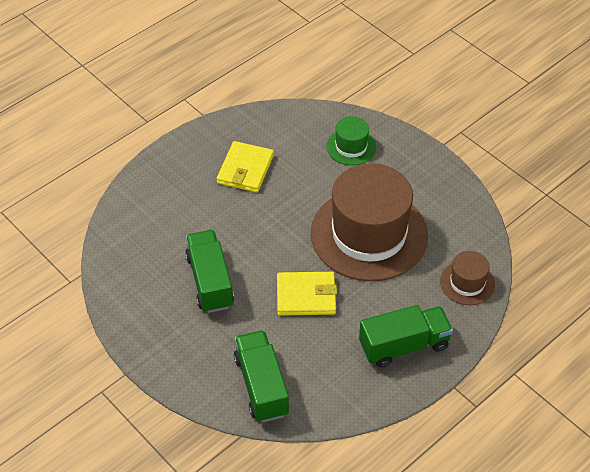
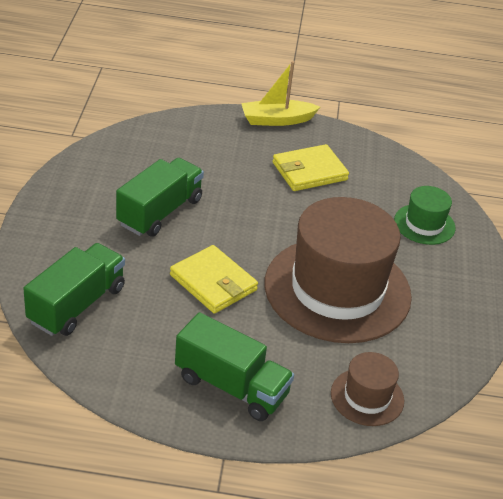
camera: 45 degrees right, 10 degrees down
(173, 149) = (276, 120): none -> yellow boat

